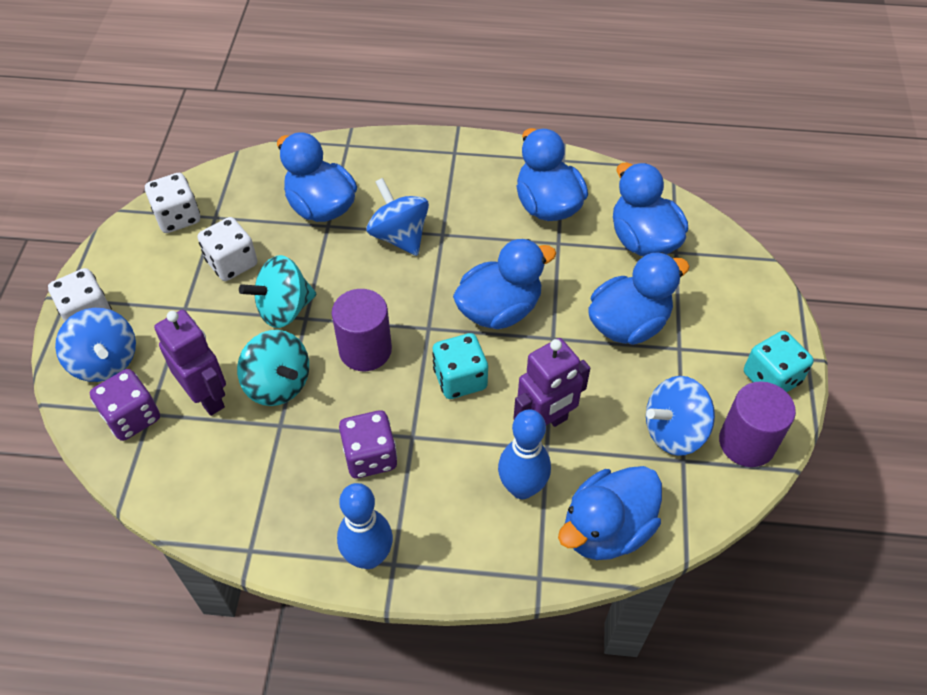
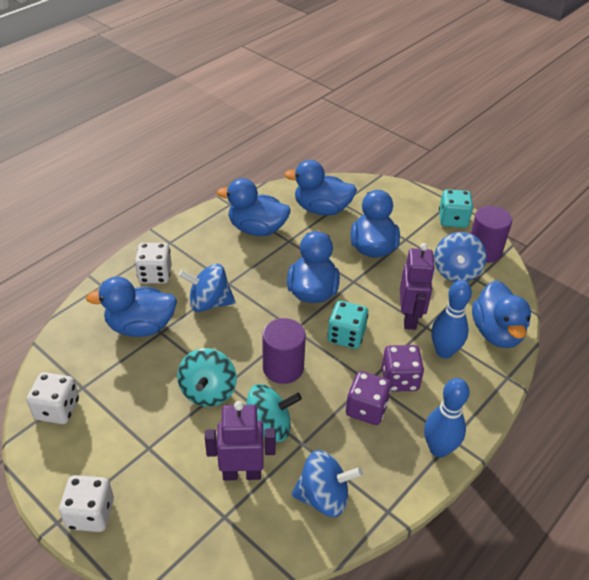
camera: 55 degrees left, 10 degrees down
(105, 361) = (149, 523): blue spinning top -> blue spinning top (323, 497)
(132, 417) = (218, 530): purple dice -> purple dice (399, 379)
(232, 263) = (137, 399): white dice -> white dice (155, 274)

